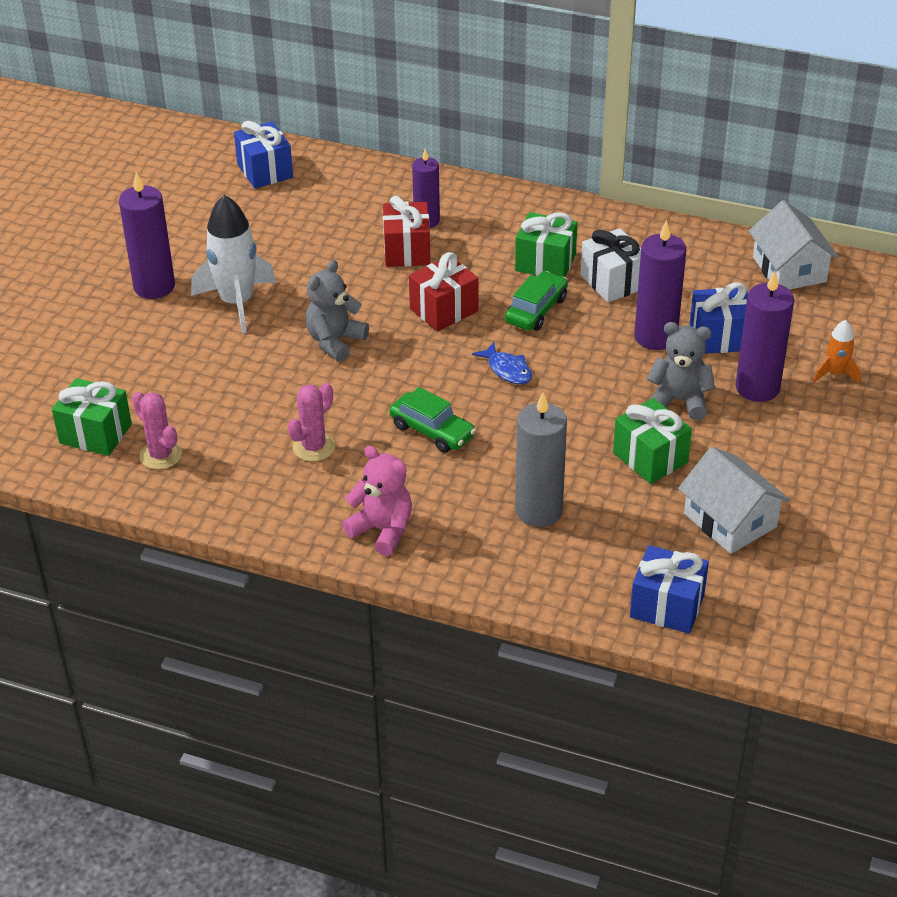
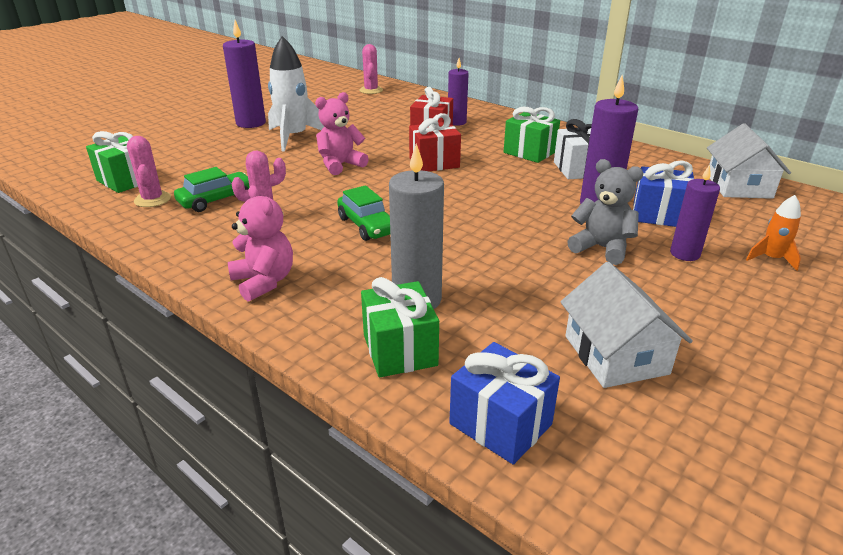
camera: 20 degrees right, 10 degrees down
(265, 171) = (371, 90): blue gift -> pink cactus
(335, 341) = (340, 165): grey teddy bear -> pink teddy bear
(507, 370) = (458, 202): blue fish -> none
(536, 310) = (506, 174): green car -> green car (216, 200)
(650, 458) = (552, 283): green gift -> green gift (400, 350)
(757, 388) = (684, 254): purple candle -> purple candle, size x0.65

